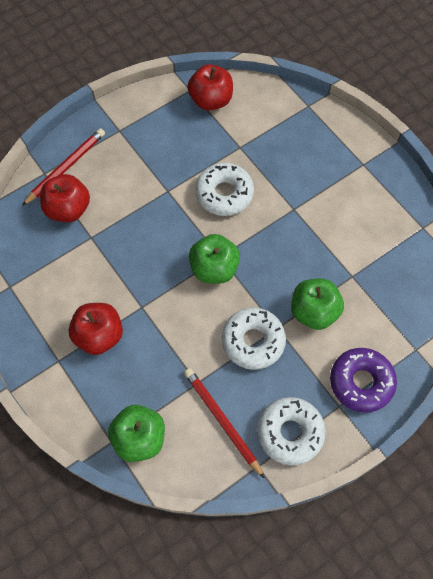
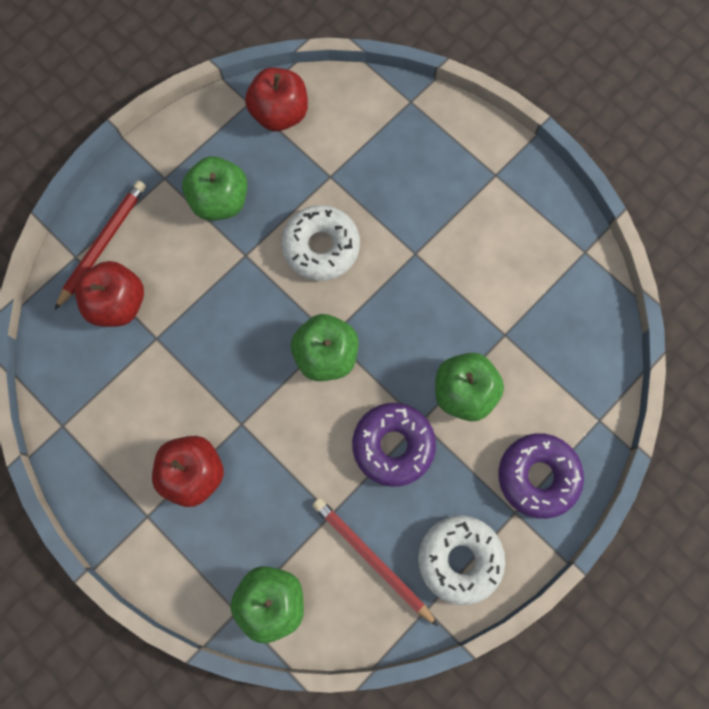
camera: 10 degrees left, 10 degrees up
(156, 151) = (220, 201): none -> green apple
(253, 341) = (393, 445): white donut -> purple donut

